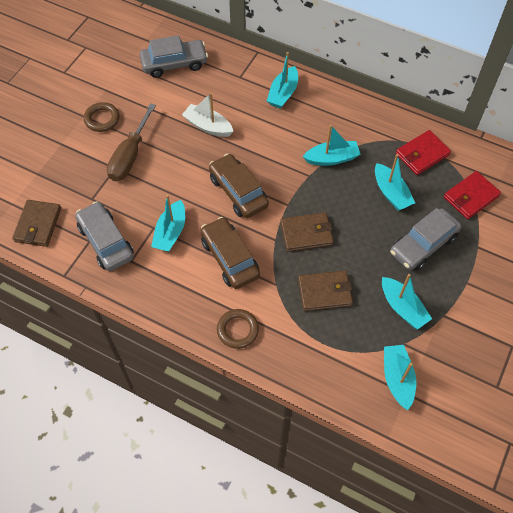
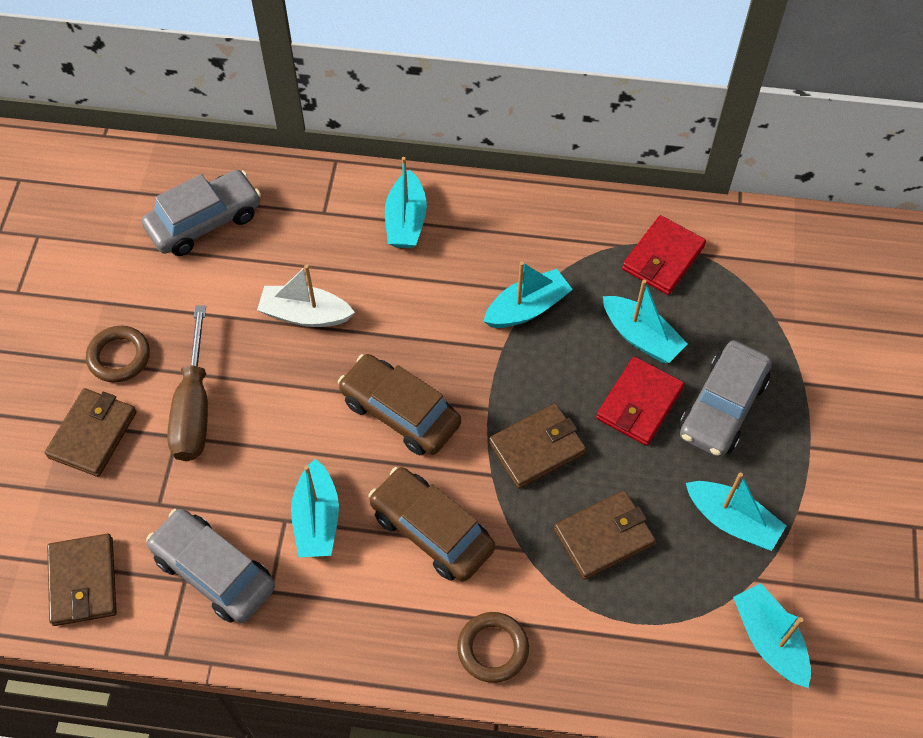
camera: 20 degrees left, 0 degrees up
(72, 154) = (92, 434): none -> brown wallet
(471, 197) = (762, 305): red wallet -> red wallet (639, 403)

